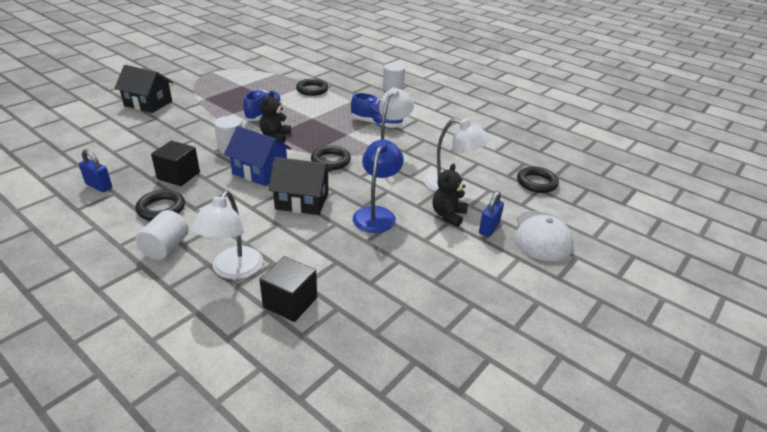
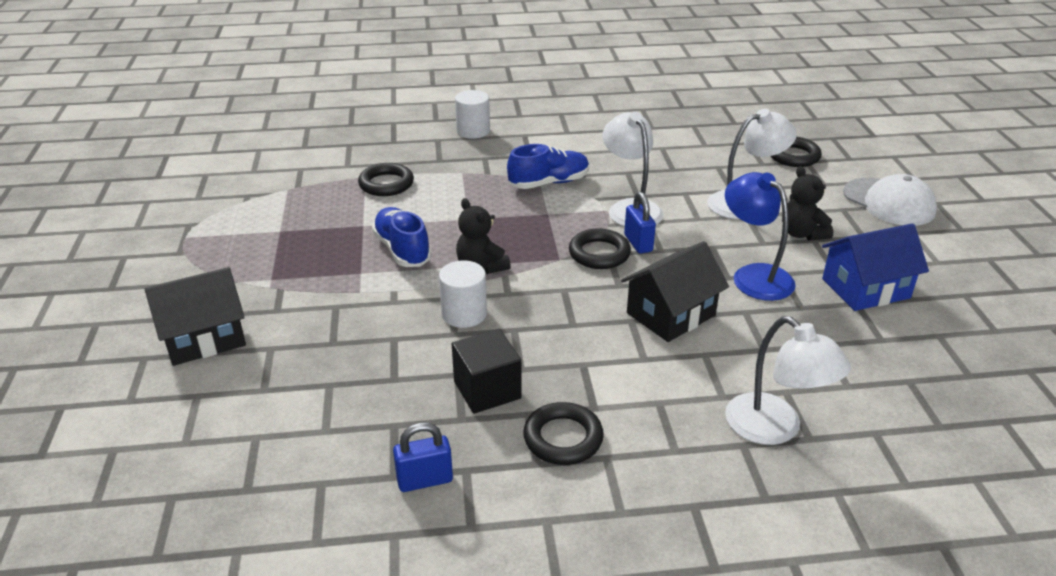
camera: 45 degrees left, 0 degrees up
(166, 247) = (669, 468): white cylinder -> none
(260, 171) = (561, 316): blue house -> blue house (865, 288)
(290, 302) = (874, 410): black cube -> none
(489, 228) = (848, 223): blue padlock -> blue padlock (638, 243)

